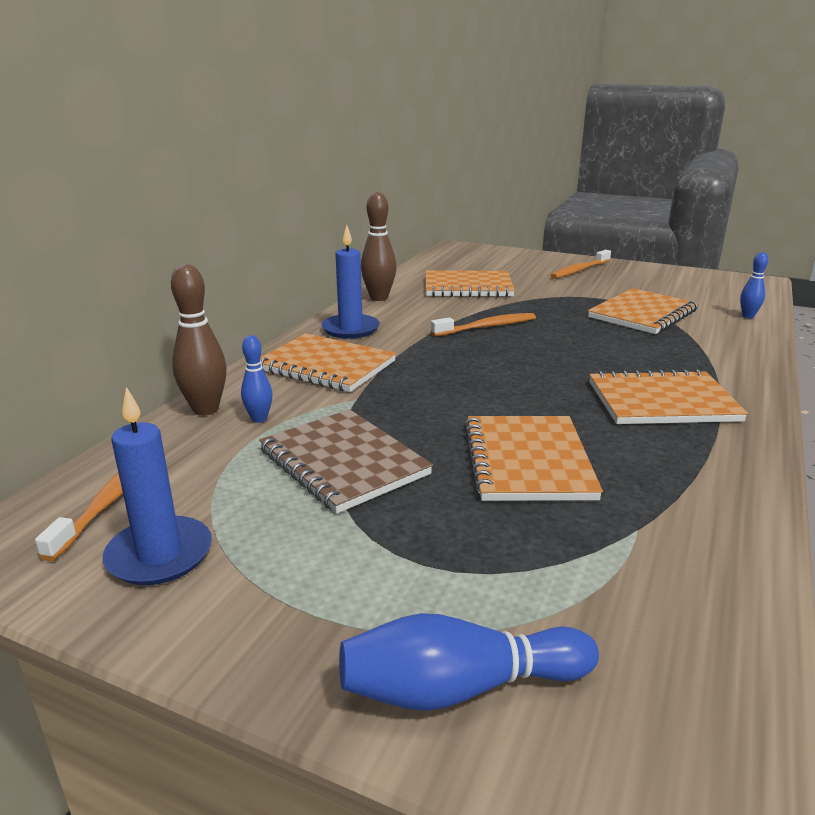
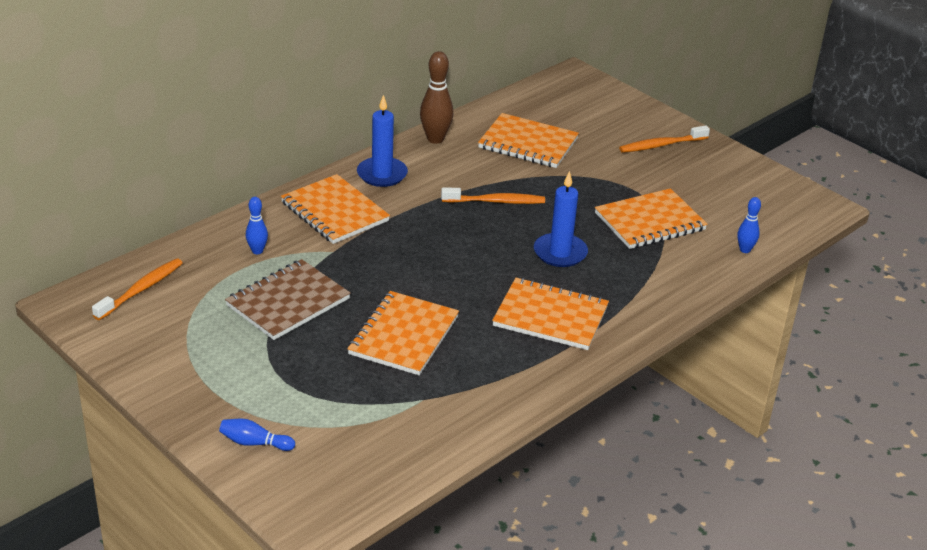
camera: 20 degrees right, 10 degrees up
(159, 555) = (153, 333): blue candle -> blue candle (560, 253)
(205, 409) = (227, 232): brown bowling pin -> none
(343, 462) = (288, 302): brown notebook -> brown notebook turned 60 degrees clockwise
(459, 687) = (254, 443): blue bowling pin -> blue bowling pin, size x0.59

